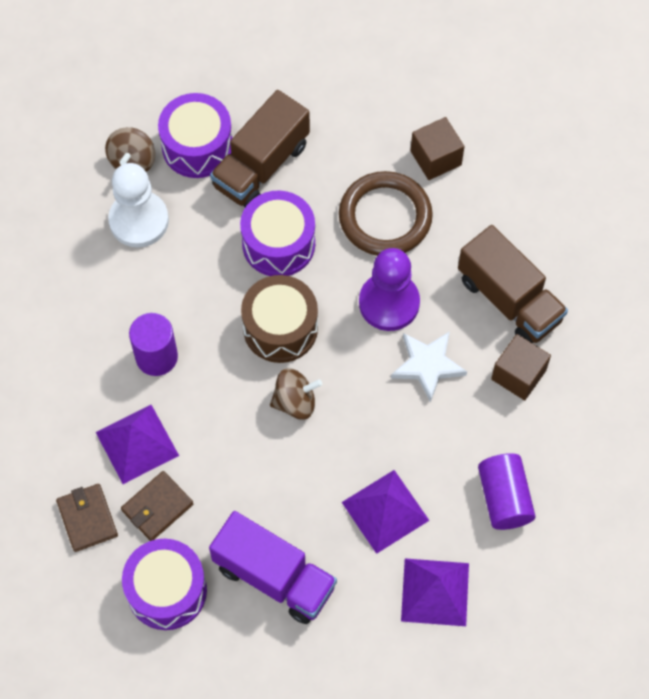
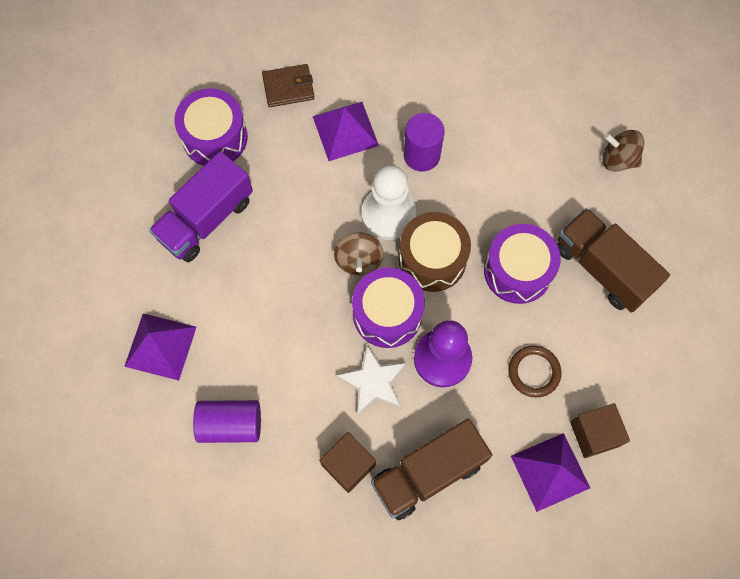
camera: 100 degrees right, 5 degrees up
(139, 220) = (556, 157): white pawn -> white pawn (388, 214)
(157, 507) = (286, 139): brown wallet -> none
(197, 146) = (629, 215): purple drum -> purple drum (387, 314)
(385, 217) = (534, 372): brown ring -> brown ring, size x0.58
(385, 511) = (242, 318): purple pyramid -> purple pyramid (550, 471)

